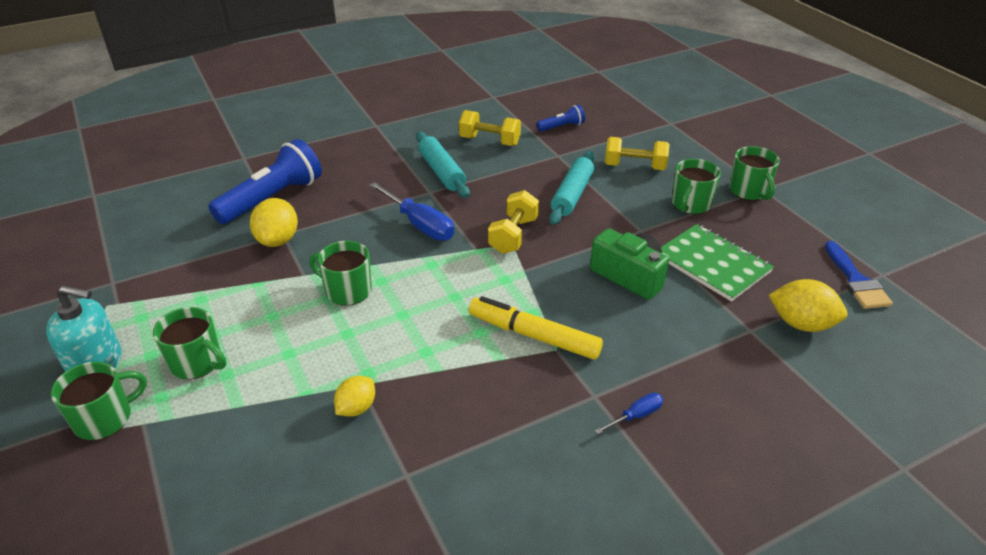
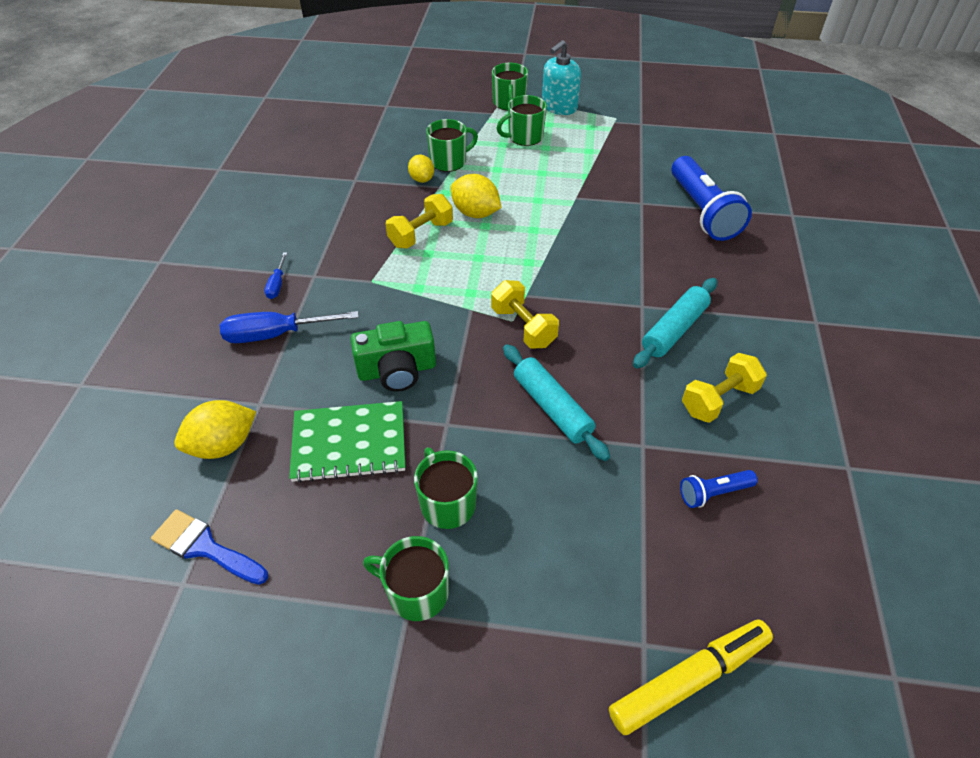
camera: 125 degrees right, 10 degrees up
(278, 240) = (634, 198): yellow lemon -> yellow lemon (475, 213)
(347, 290) = (537, 210): green mug -> green mug (449, 161)
(420, 225) = (590, 278): blue screwdriver -> blue screwdriver (275, 334)
(442, 172) = (674, 330): turquoise rolling pin -> turquoise rolling pin turned 60 degrees counterclockwise
(533, 335) = (396, 276): yellow marker -> yellow marker (689, 679)
(562, 127) = (713, 493): blue flashlight -> blue flashlight turned 60 degrees clockwise
(634, 166) = (563, 506): yellow dumbbell -> yellow dumbbell (421, 234)

